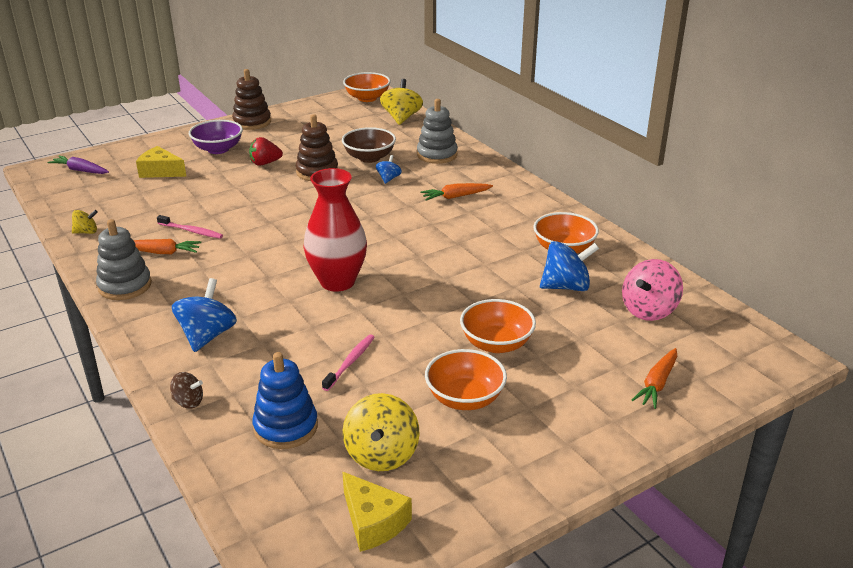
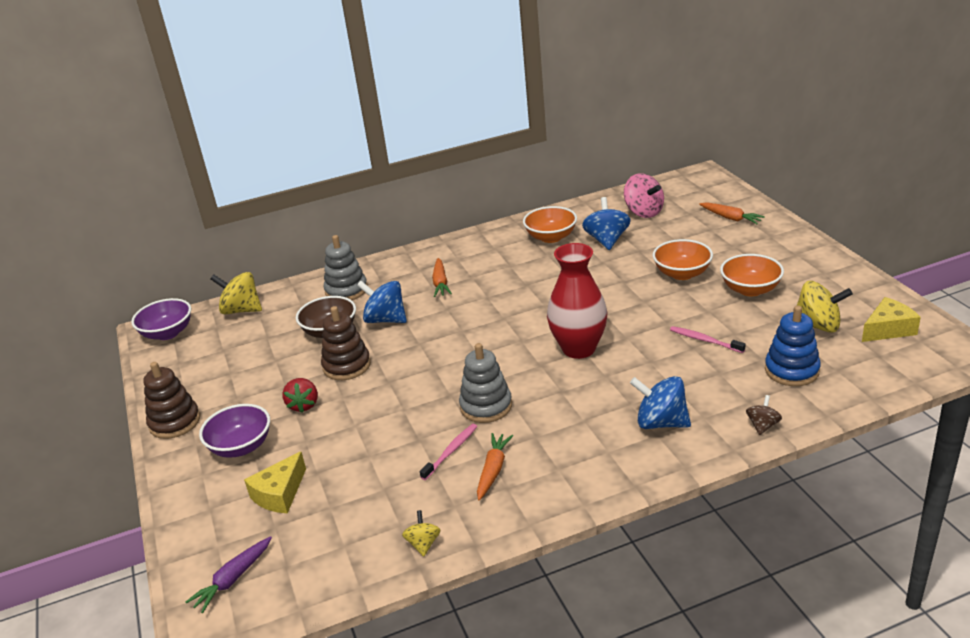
camera: 75 degrees left, 0 degrees up
(125, 286) = (559, 491): grey stacking toy -> grey stacking toy (486, 406)
(367, 98) = (167, 333): orange bowl -> purple bowl
(388, 179) = (385, 319): blue spinning top -> blue spinning top, size x1.84

